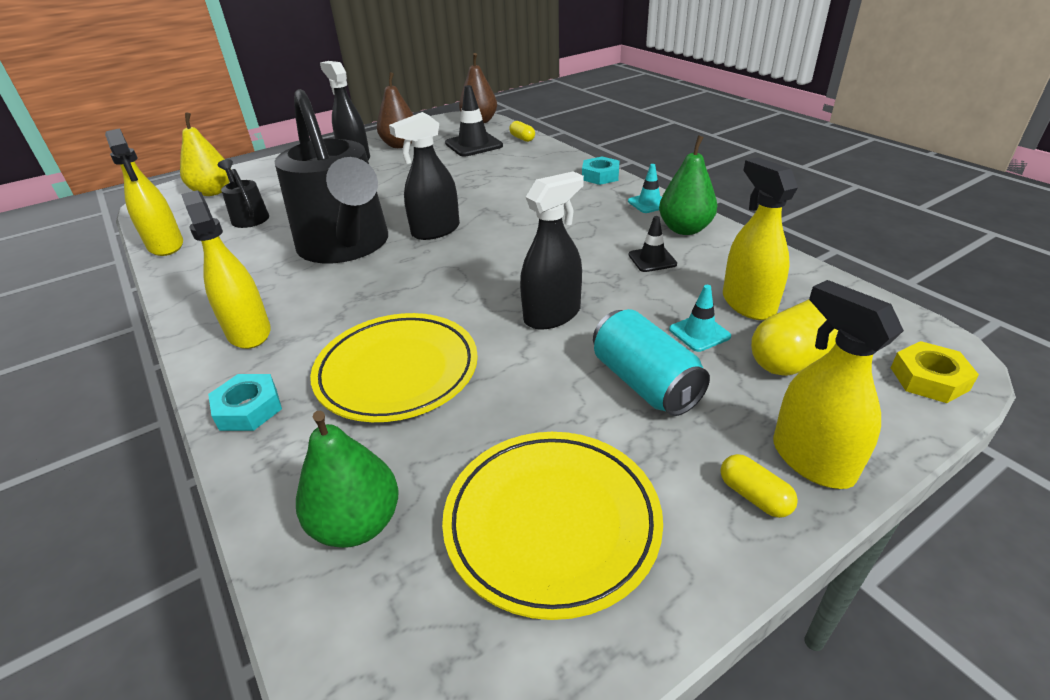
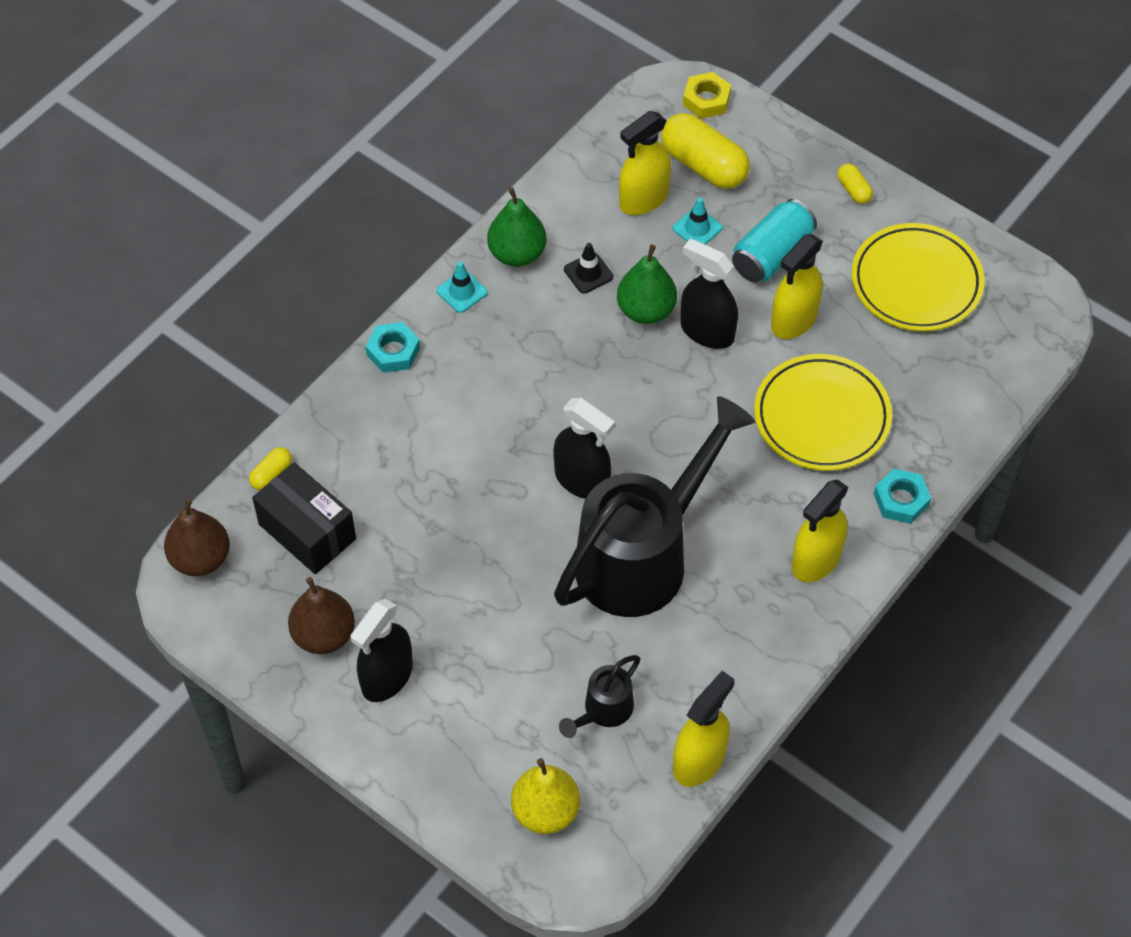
camera: 110 degrees left, 20 degrees up
(357, 524) = (961, 380): green pear -> green pear (646, 310)
(473, 145) = (307, 531): black traffic cone -> black box
(754, 496) = (853, 190): yellow capsule -> yellow capsule turned 60 degrees counterclockwise
(812, 460) = (812, 163): yellow spray bottle -> yellow spray bottle (794, 320)

